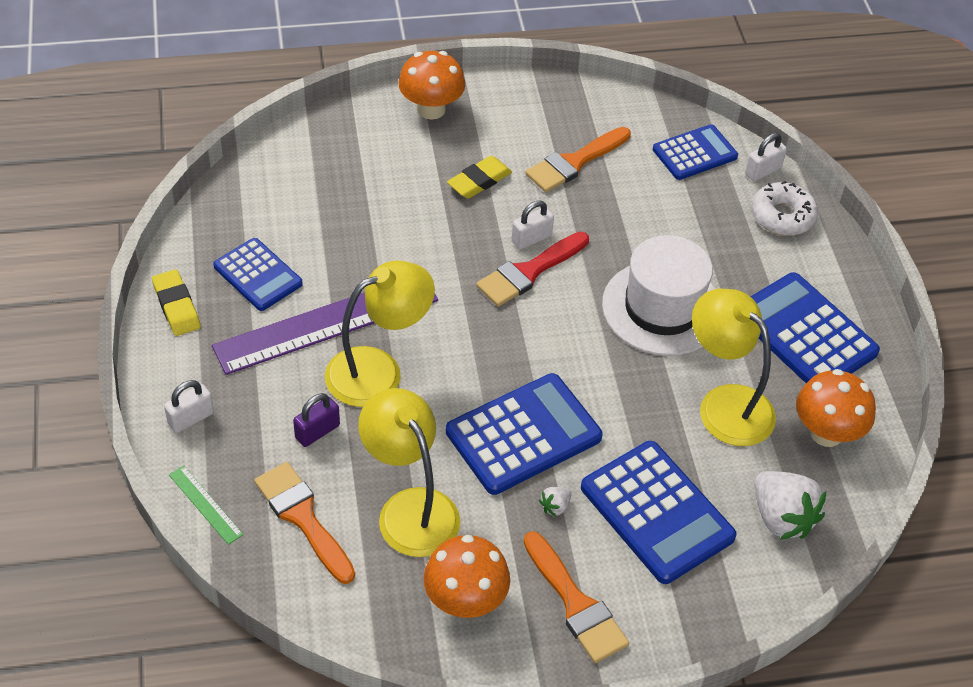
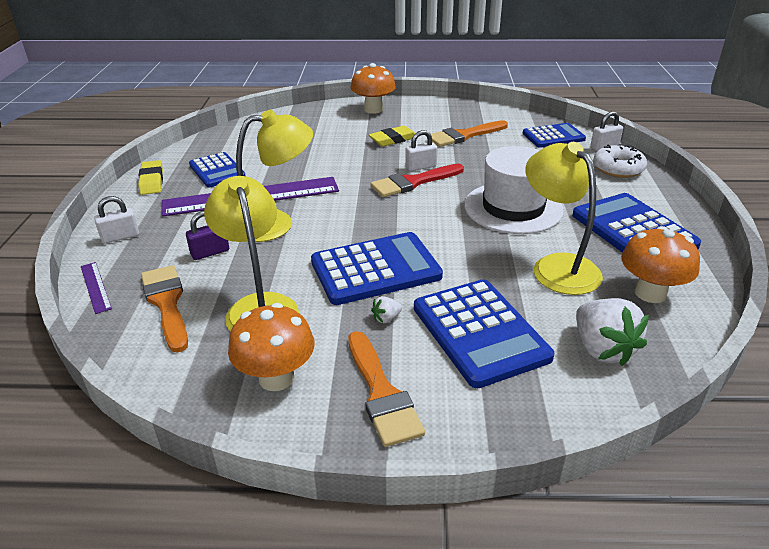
camera: 15 degrees right, 15 degrees down
(206, 504) = (95, 287): green ruler -> purple ruler

